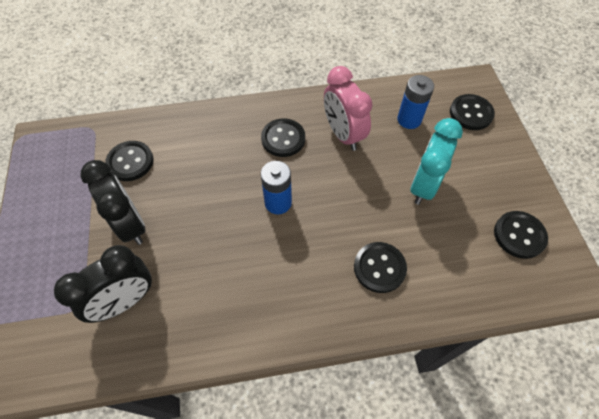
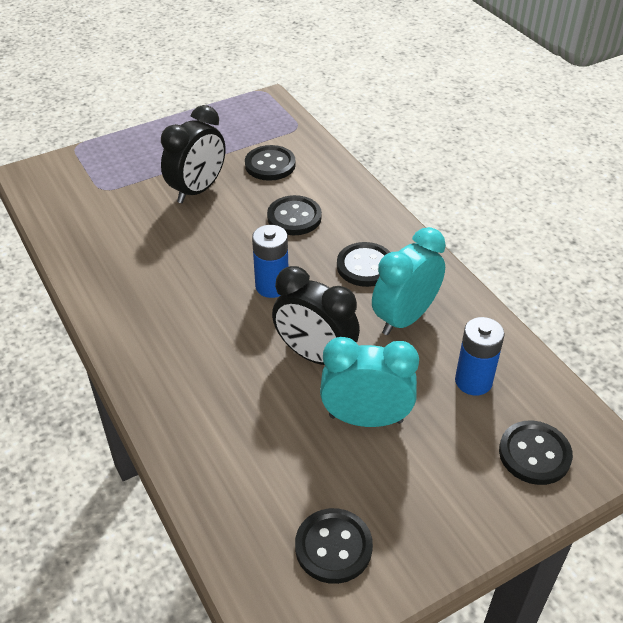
camera: 70 degrees right, 15 degrees down
(125, 301) = (117, 214): black clock -> black clock (315, 355)
(343, 134) = (404, 318): pink clock -> turquoise clock
(379, 268) = (221, 397): black button -> black button (294, 217)

